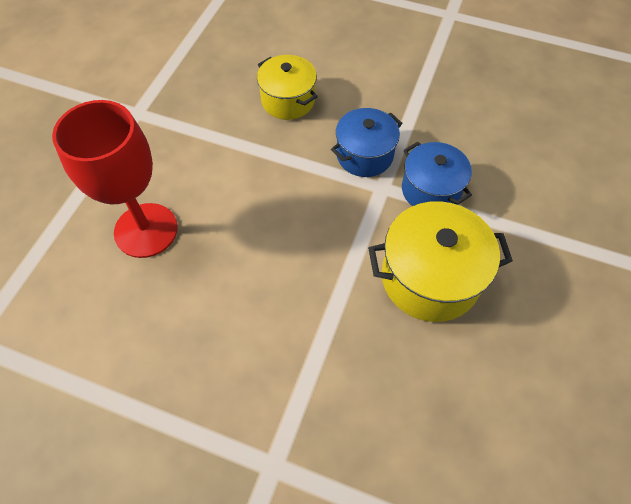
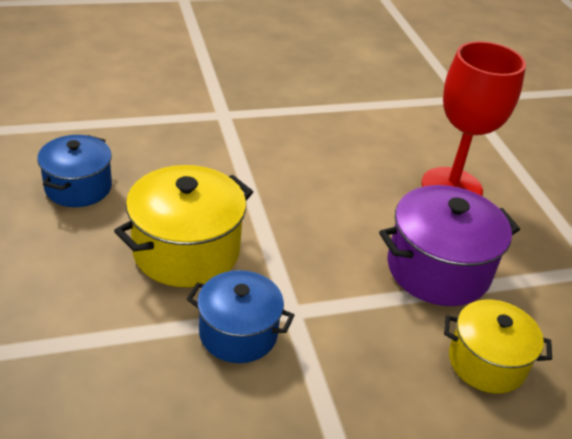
camera: 140 degrees right, 20 degrees down
(248, 167) = (438, 269): none -> purple pot
(364, 155) = (340, 338): blue pot -> blue pot (78, 187)

